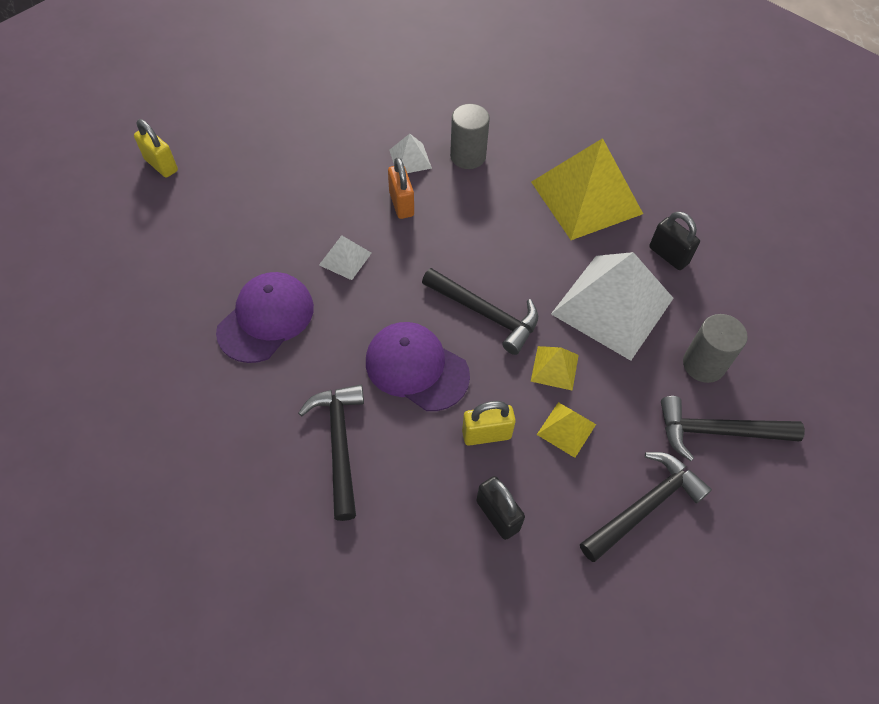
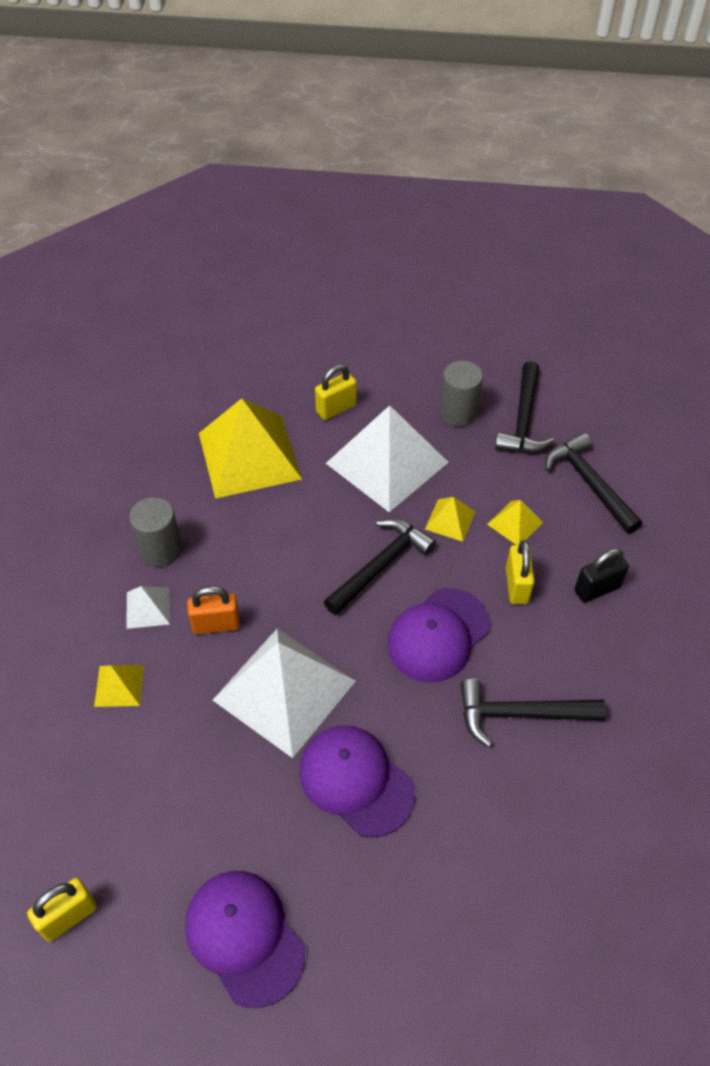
camera: 80 degrees left, 5 degrees down
(141, 264) = (244, 937): none -> purple cap
(338, 155) = (119, 685): none -> yellow pyramid
(345, 259) = (284, 690): white pyramid -> white pyramid, size x2.26
(668, 255) = (336, 408): black padlock -> yellow padlock

